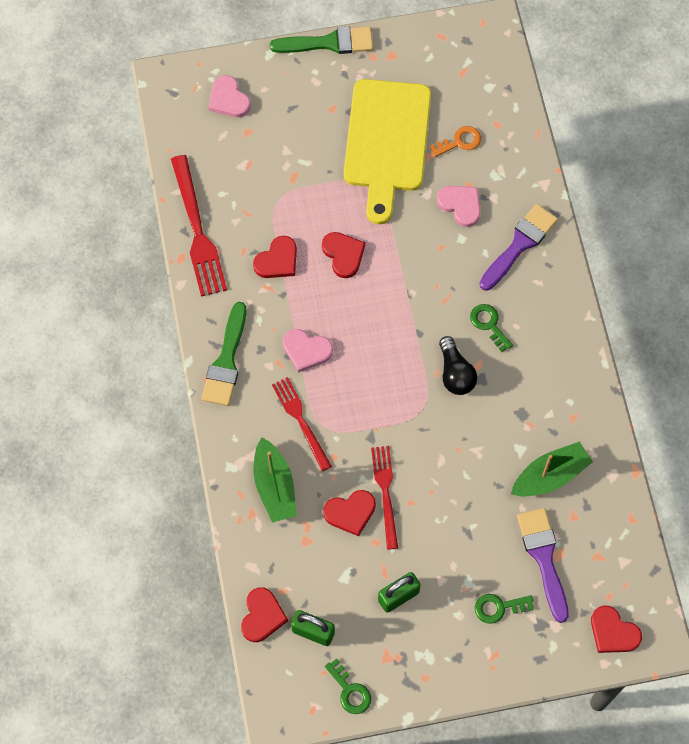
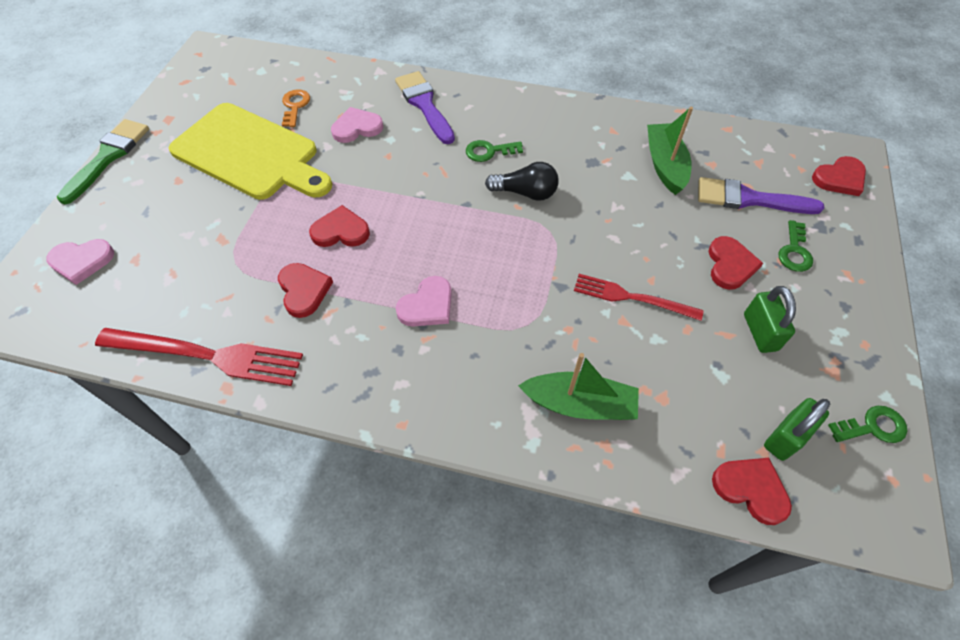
camera: 65 degrees left, 10 degrees down
(226, 361) = (391, 392): green brush -> none
(301, 421) = (509, 344): red fork -> none
(350, 512) = (643, 339): red heart -> red heart (730, 265)

